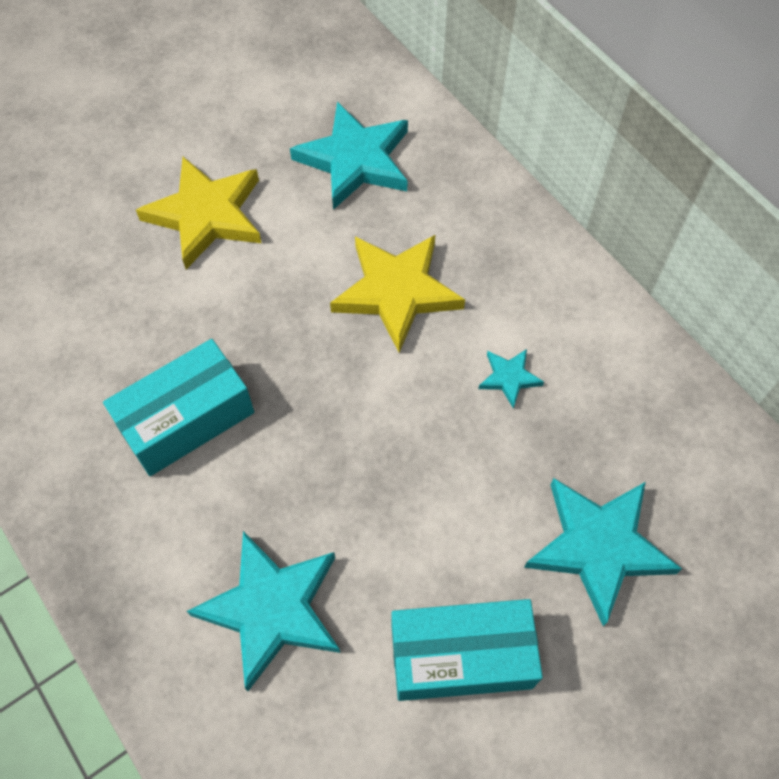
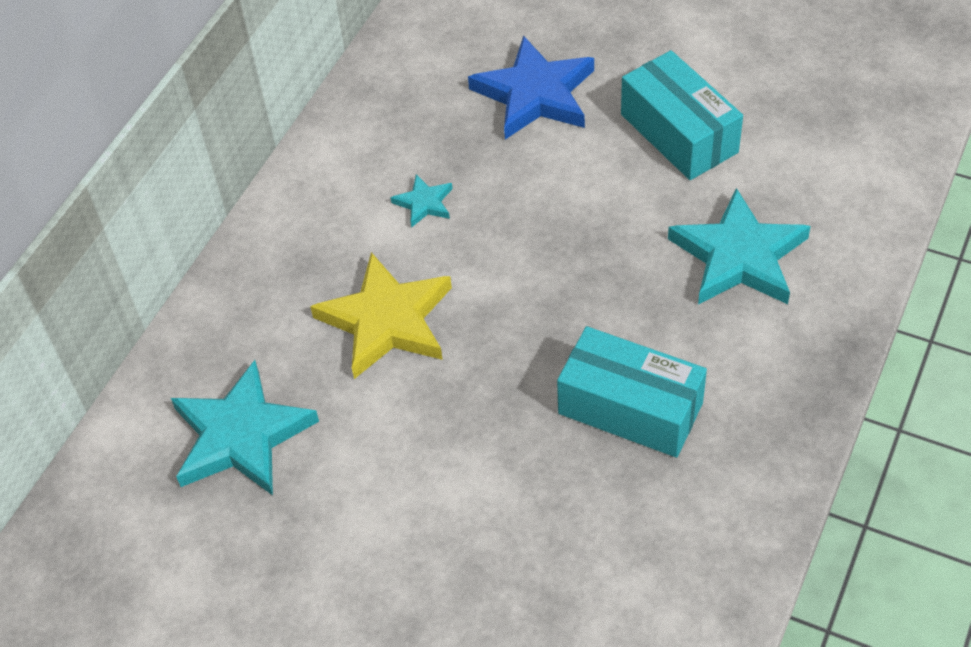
camera: 115 degrees left, 10 degrees down
(206, 215) = (394, 532): yellow star -> none
(598, 546) = (535, 94): turquoise star -> blue star

